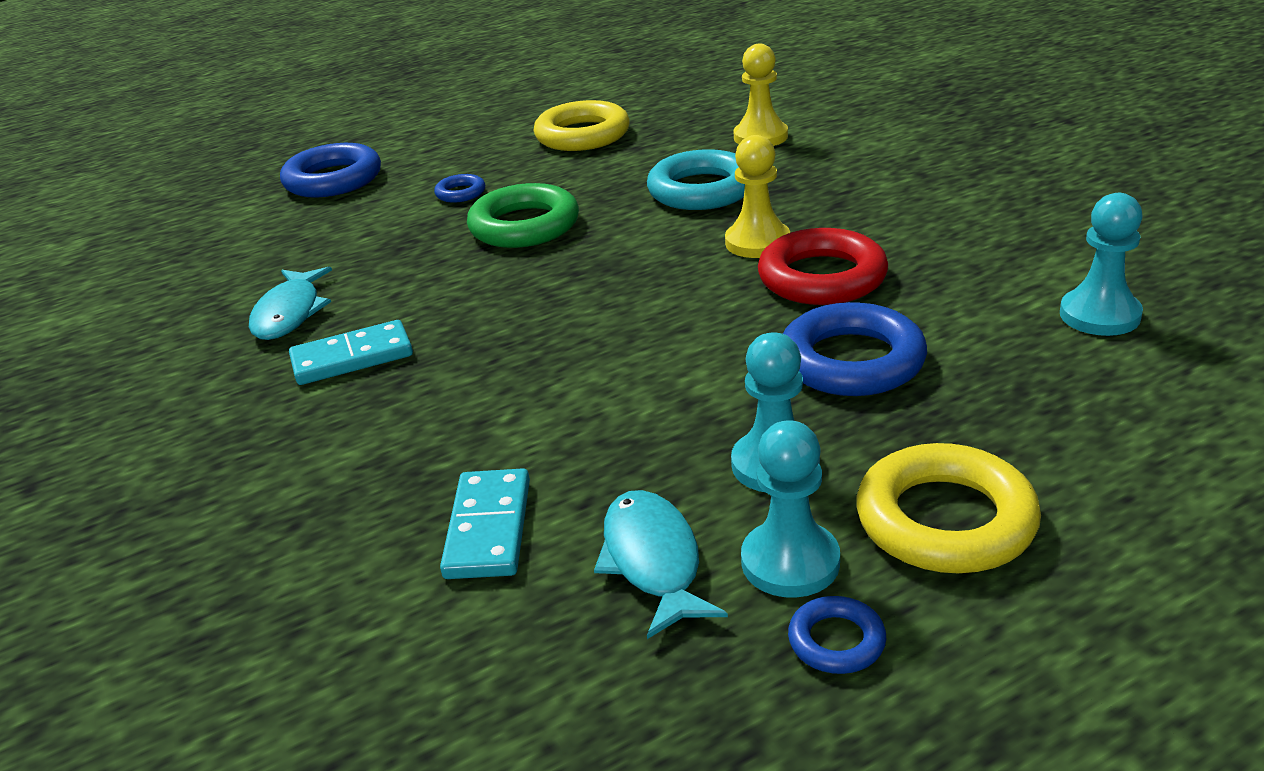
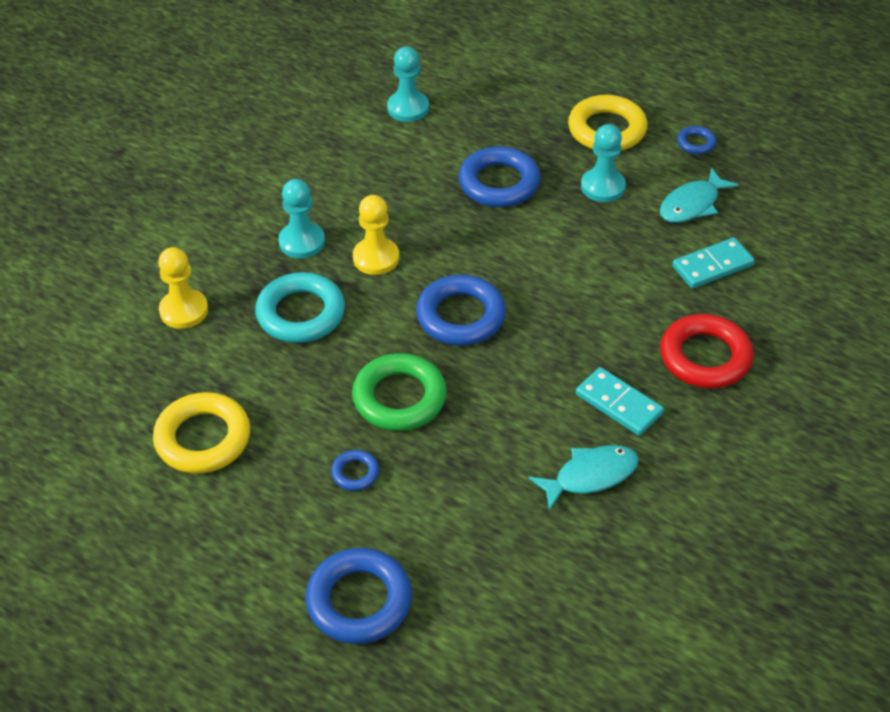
camera: 120 degrees left, 15 degrees up
(605, 280) = (461, 316): none -> blue ring
(790, 562) = (663, 165): turquoise pawn -> turquoise pawn (302, 242)
(822, 278) = (412, 216): red ring -> red ring (705, 357)

